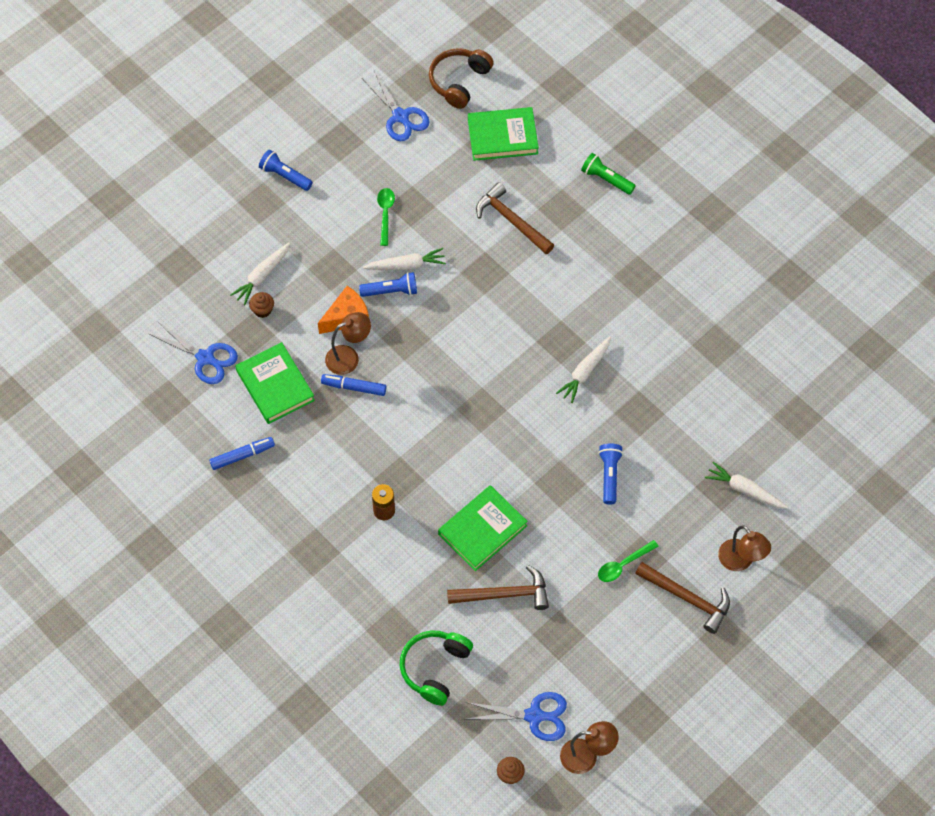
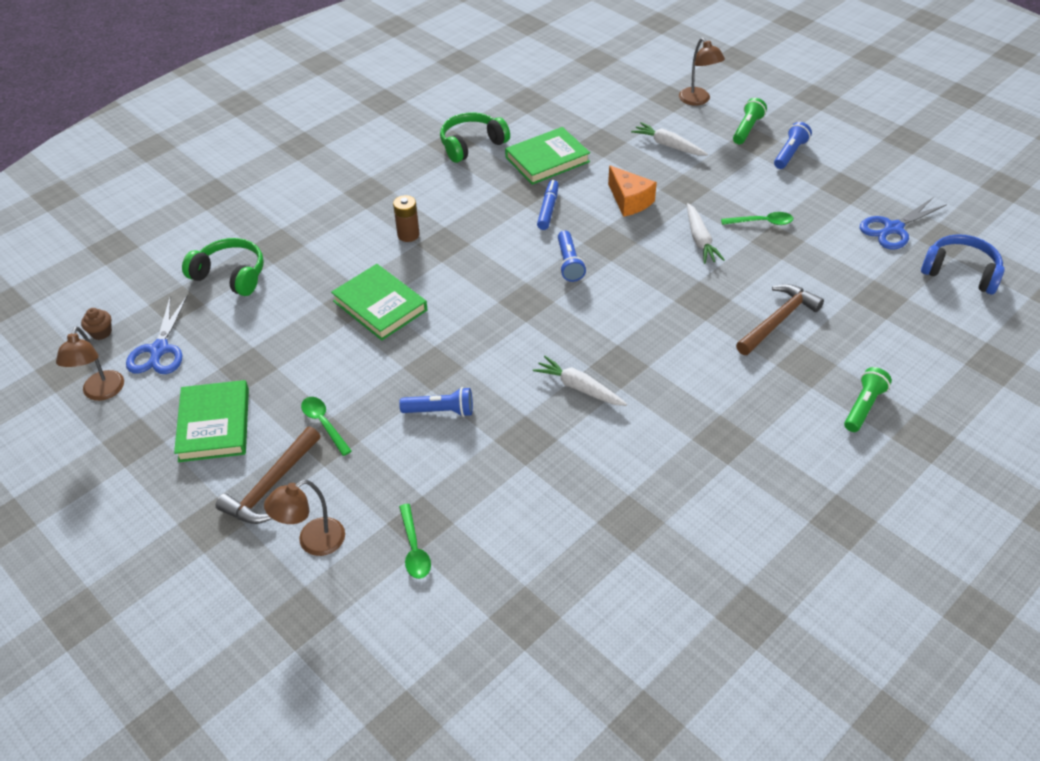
camera: 90 degrees right, 15 degrees down
(206, 358) = (573, 118): blue scissors -> none
(241, 205) = (747, 129): none -> green flashlight
(242, 455) = (472, 144): blue marker -> green headphones
(262, 310) = (630, 148): brown cupcake -> none
(349, 357) = (583, 204): brown lamp -> brown lamp (698, 100)
(391, 291) = (666, 230): blue flashlight -> blue flashlight (569, 263)
(459, 81) = (960, 272): brown headphones -> blue headphones
(502, 137) = (895, 310): green book -> green book (214, 425)
(504, 594) = (302, 324): brown hammer -> none
(744, 490) = (414, 549): white carrot -> green spoon

